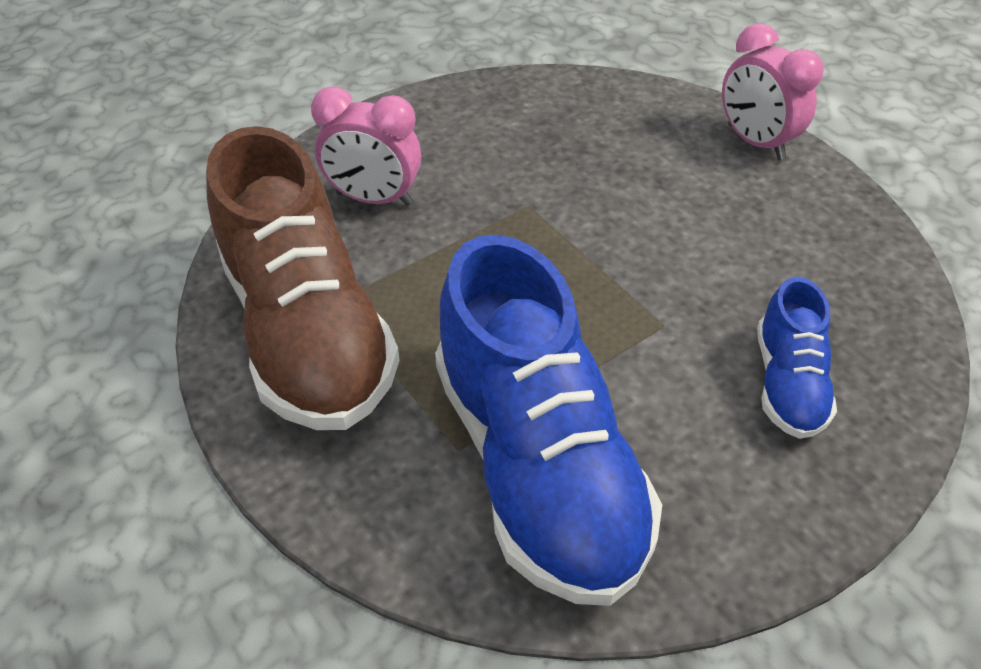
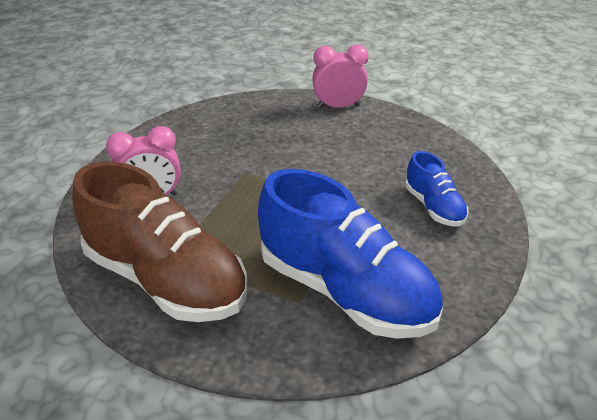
camera: 30 degrees left, 10 degrees down
(755, 142) = (338, 106): pink clock -> pink clock turned 150 degrees clockwise

